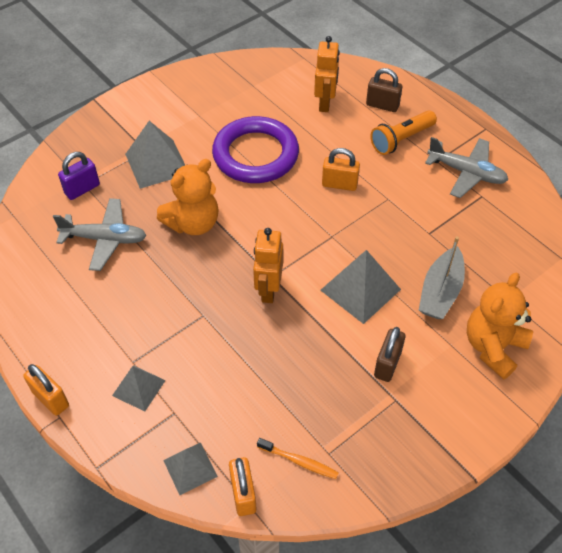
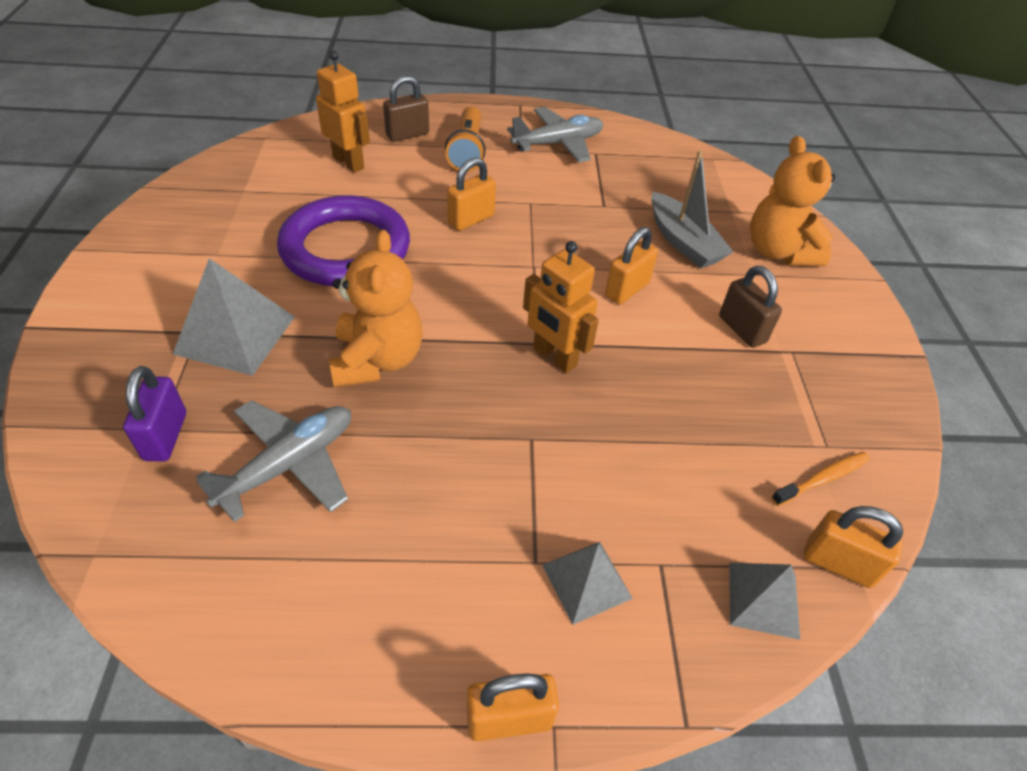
camera: 55 degrees left, 5 degrees down
(360, 289) = (627, 290): grey pyramid -> orange padlock

